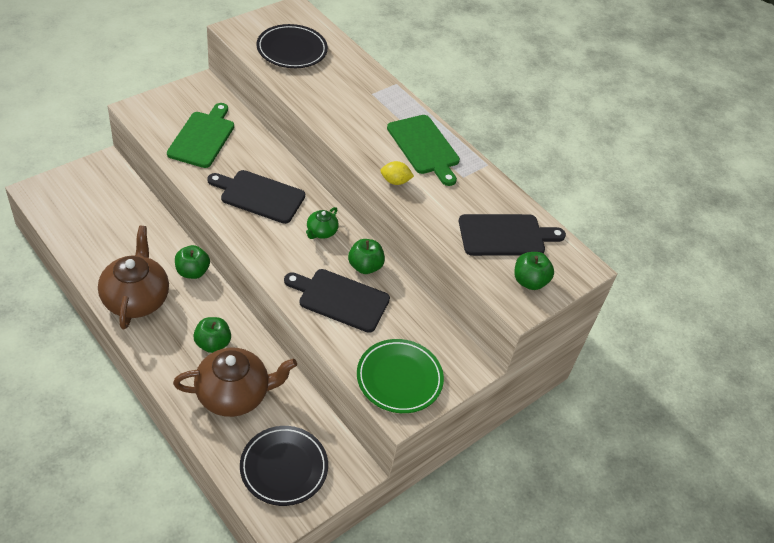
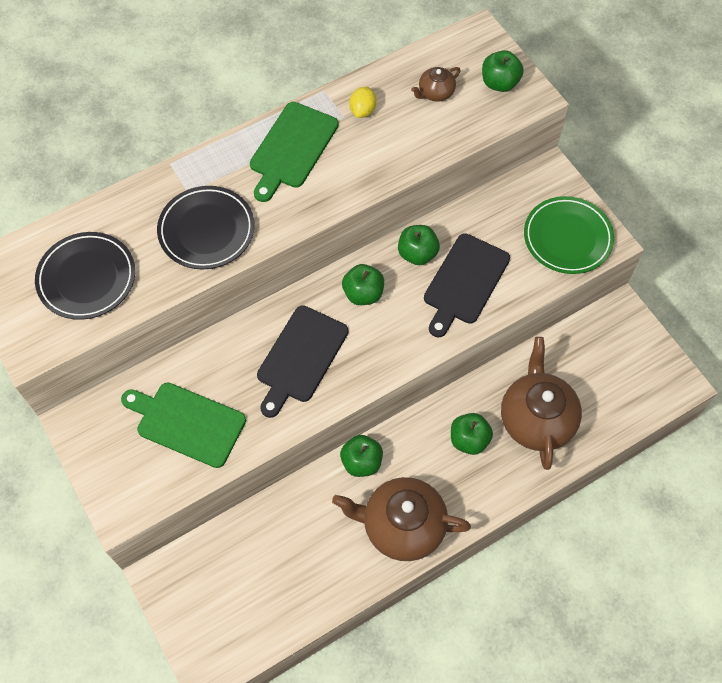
camera: 75 degrees left, 15 degrees up
(284, 467) = (622, 374): black plate -> black plate (206, 230)
(321, 232) = (363, 293): green teapot -> green apple
(395, 181) = (349, 185): yellow lemon -> yellow lemon (362, 110)
(424, 147) = (292, 148): green cutting board -> green cutting board turned 135 degrees clockwise
(505, 235) = (435, 93): black cutting board -> brown teapot

